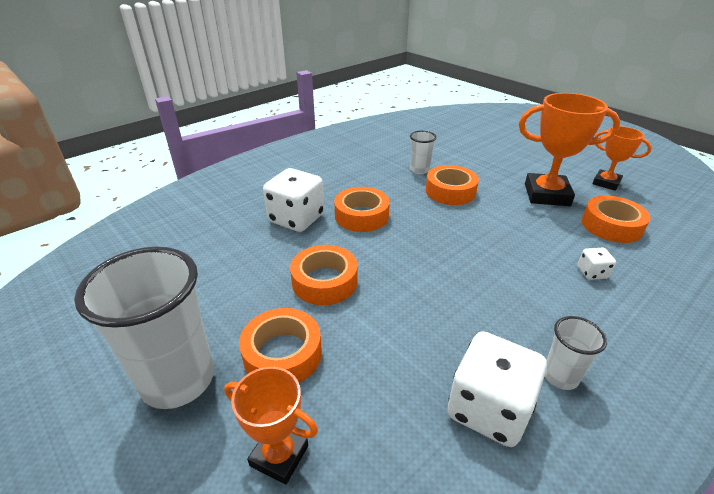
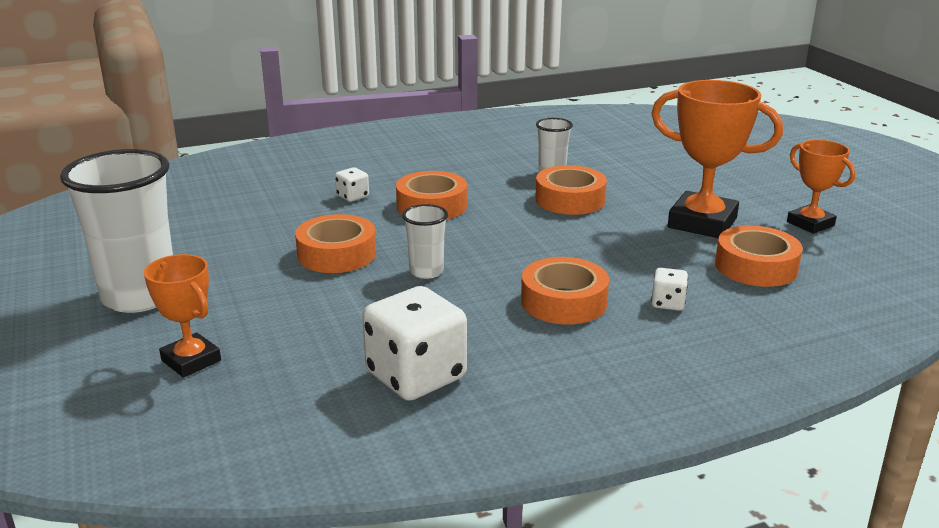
camera: 20 degrees right, 10 degrees down
(282, 354) = (247, 298): orange tape -> orange tape (563, 302)
(296, 218) = (352, 196): white dice -> white dice, size x0.46
(560, 376) = (520, 372): white cup -> white cup (426, 271)

